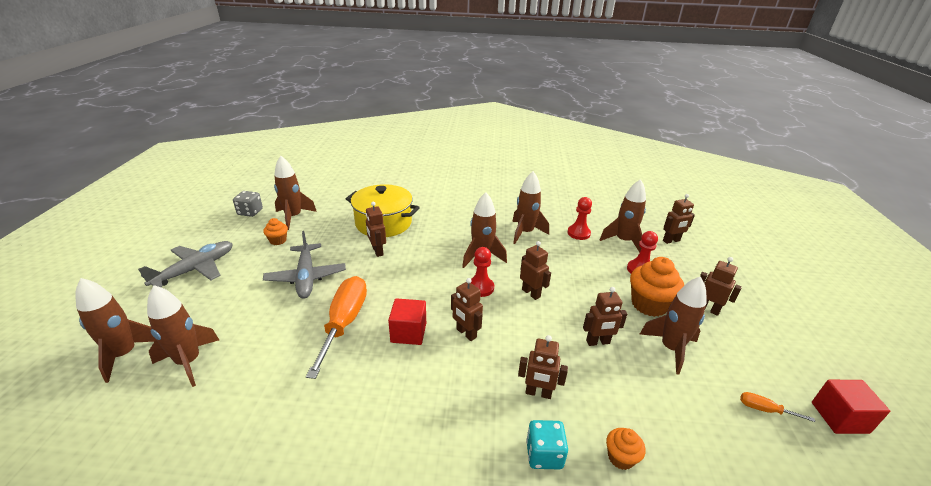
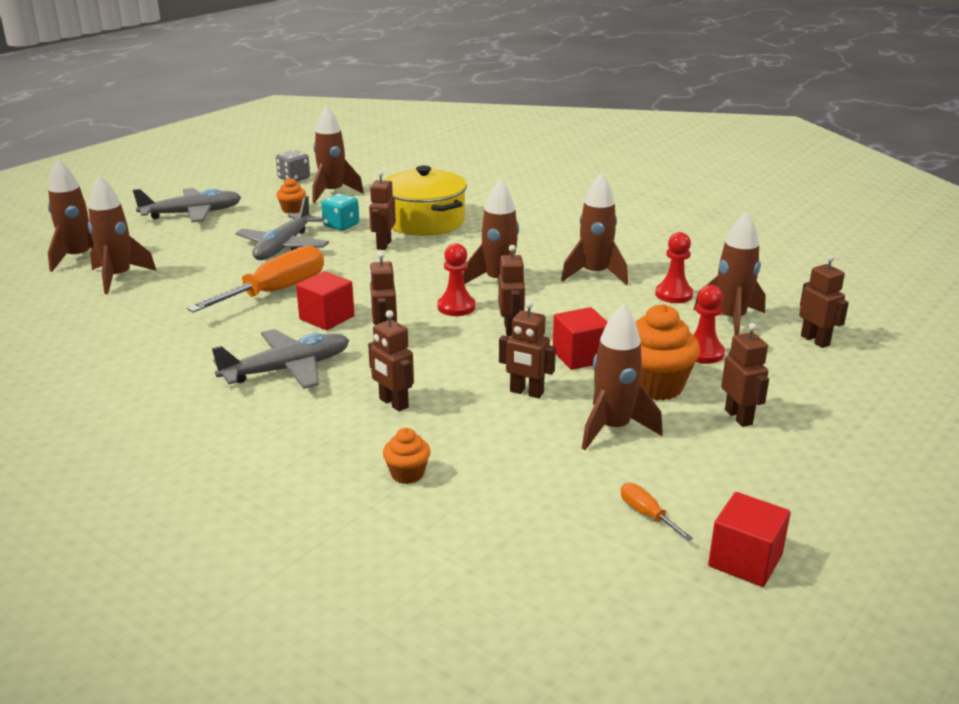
camera: 35 degrees right, 5 degrees down
(433, 398) = (286, 369): none -> grey plane
(544, 454) = (334, 442): turquoise dice -> turquoise dice (341, 225)
(590, 299) = (580, 356): none -> red cube
(671, 241) = (815, 340): brown robot -> brown robot turned 135 degrees counterclockwise

